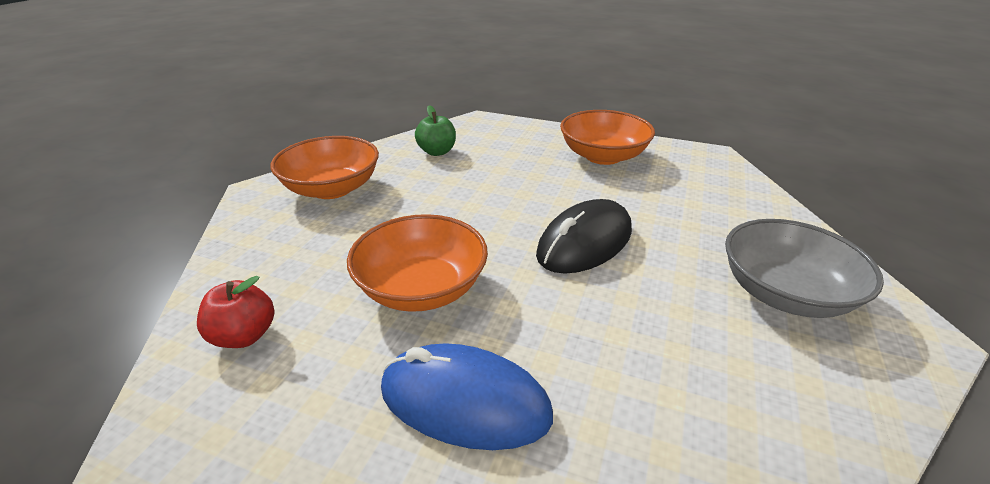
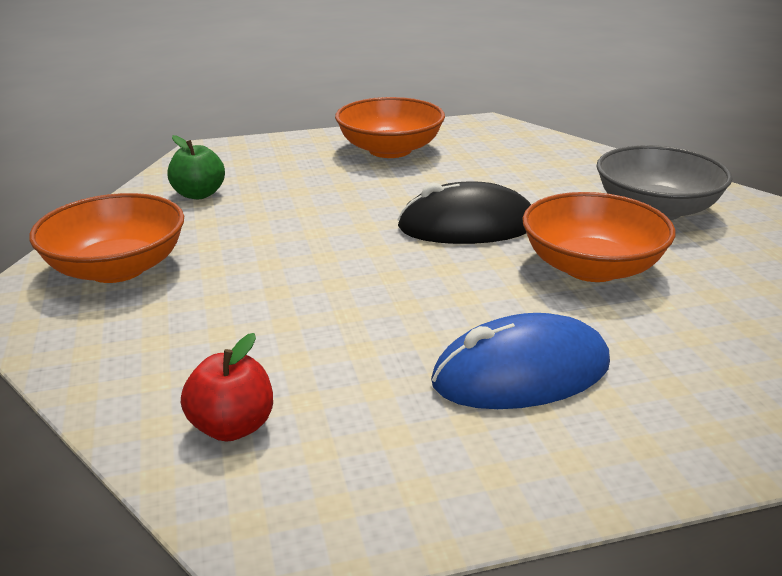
camera: 35 degrees left, 5 degrees down
(422, 288) = (365, 315): orange bowl -> orange bowl (591, 267)
(585, 243) = (467, 226): black mouse -> black mouse turned 75 degrees clockwise

